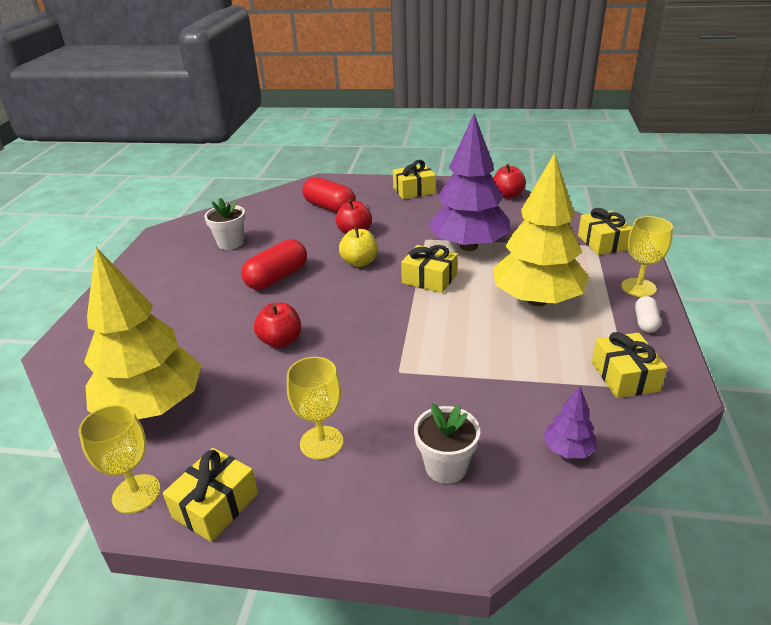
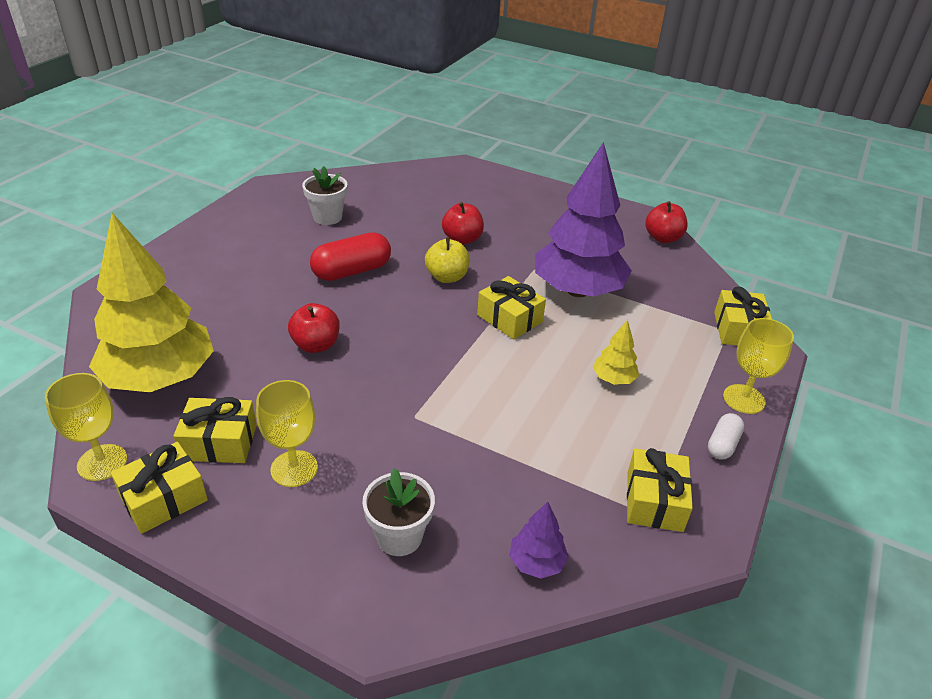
camera: 15 degrees right, 5 degrees up
(329, 207) = (453, 201): red capsule -> none
(414, 190) = (558, 204): yellow gift -> yellow gift (219, 442)
(536, 300) = (613, 379): yellow tree -> yellow tree, size x0.42

